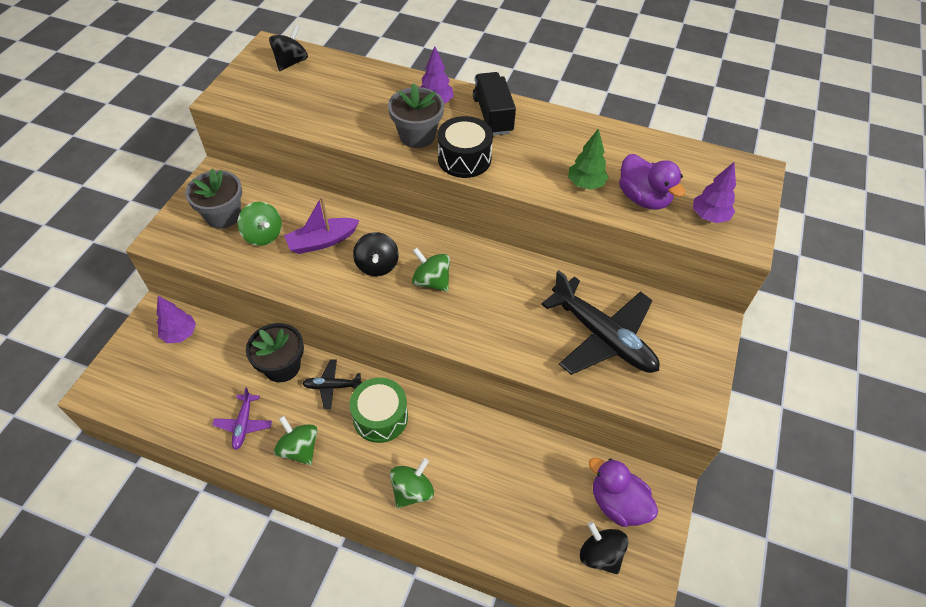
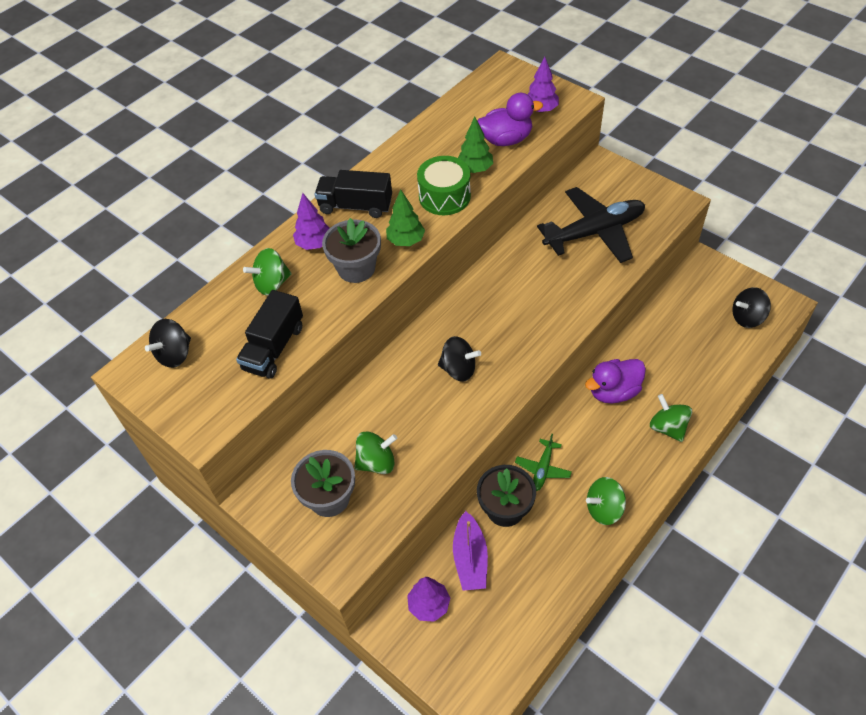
camera: 65 degrees left, 0 degrees up
(243, 425) = (564, 555): purple plane -> none
(291, 62) = (175, 354): black spinning top -> black spinning top turned 105 degrees counterclockwise
(313, 112) = (274, 348): none -> black truck
(322, 241) = (408, 410): purple boat -> purple boat (470, 558)
(332, 386) = (543, 469): black plane -> green plane
(380, 417) = (588, 435): green drum -> green drum (444, 196)
(431, 281) = (494, 331): green spinning top -> green spinning top (272, 284)
(464, 159) = (406, 241): black drum -> green tree
(617, 503) = (708, 294): purple duck -> purple duck (613, 391)

